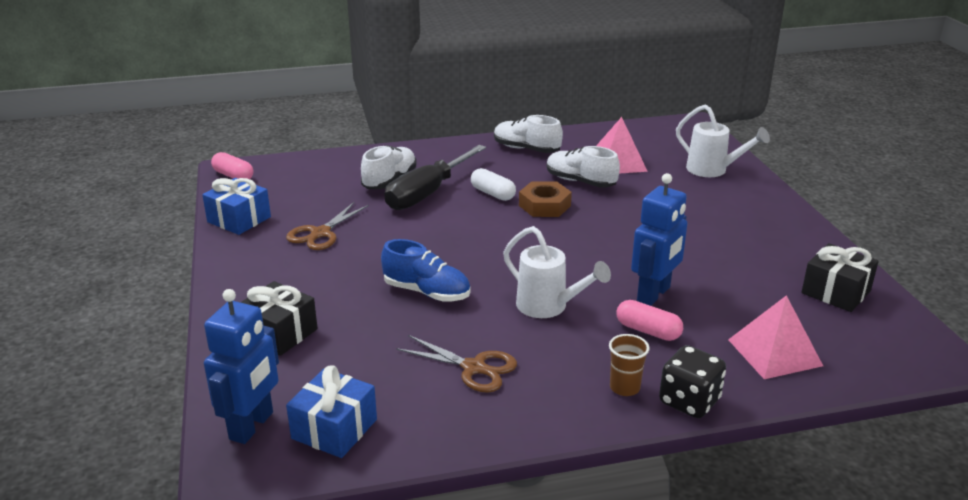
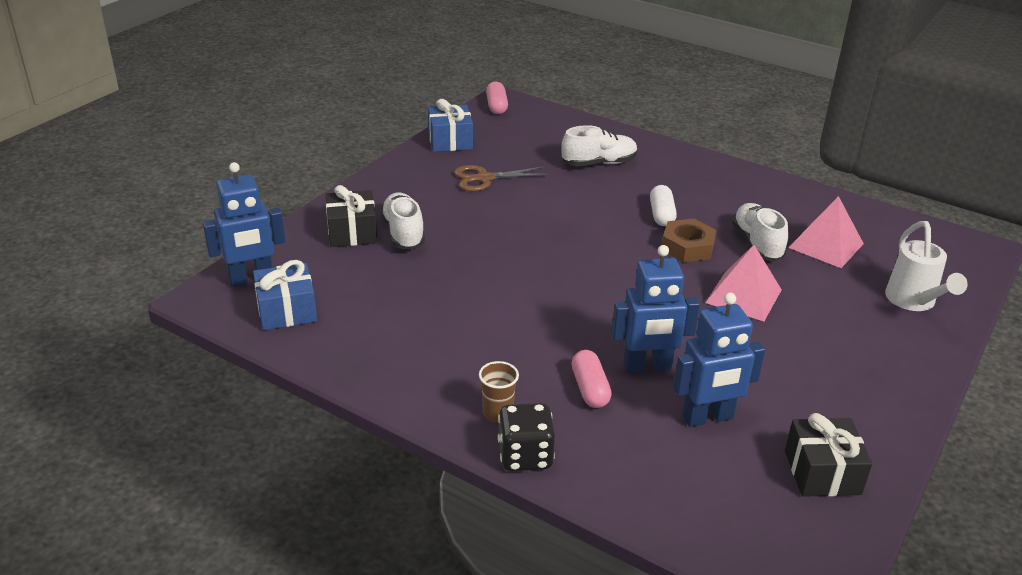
camera: 45 degrees right, 5 degrees up
(427, 193) = (609, 188): black screwdriver -> none
(427, 292) = (483, 261): blue shoe -> none
(474, 368) = (424, 330): brown scissors -> none
(526, 149) = (759, 192): white shoe -> white shoe (403, 233)
(548, 307) = (547, 324): white watering can -> none
(736, 302) = (707, 418): none -> blue robot
(774, 352) = (662, 474): pink pyramid -> pink pyramid (744, 296)

